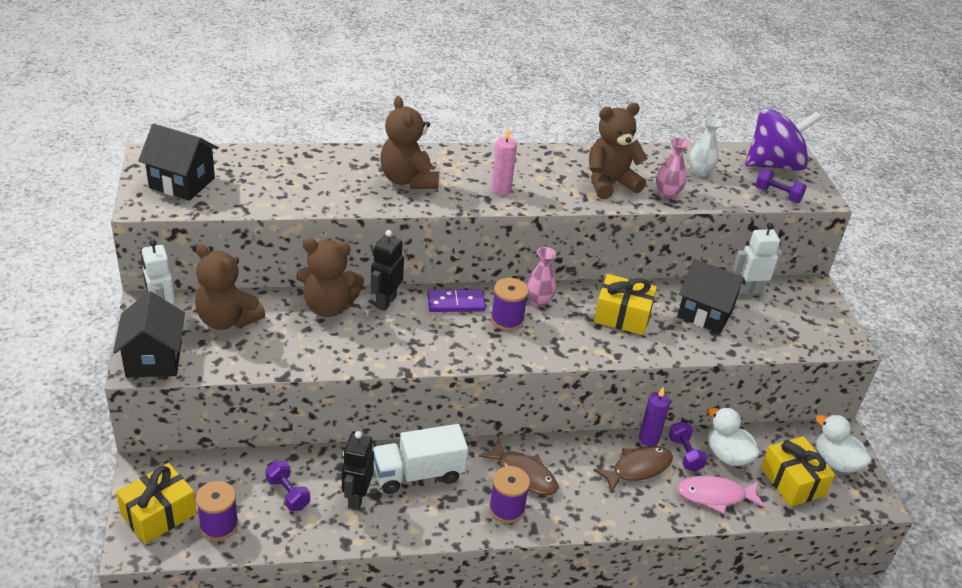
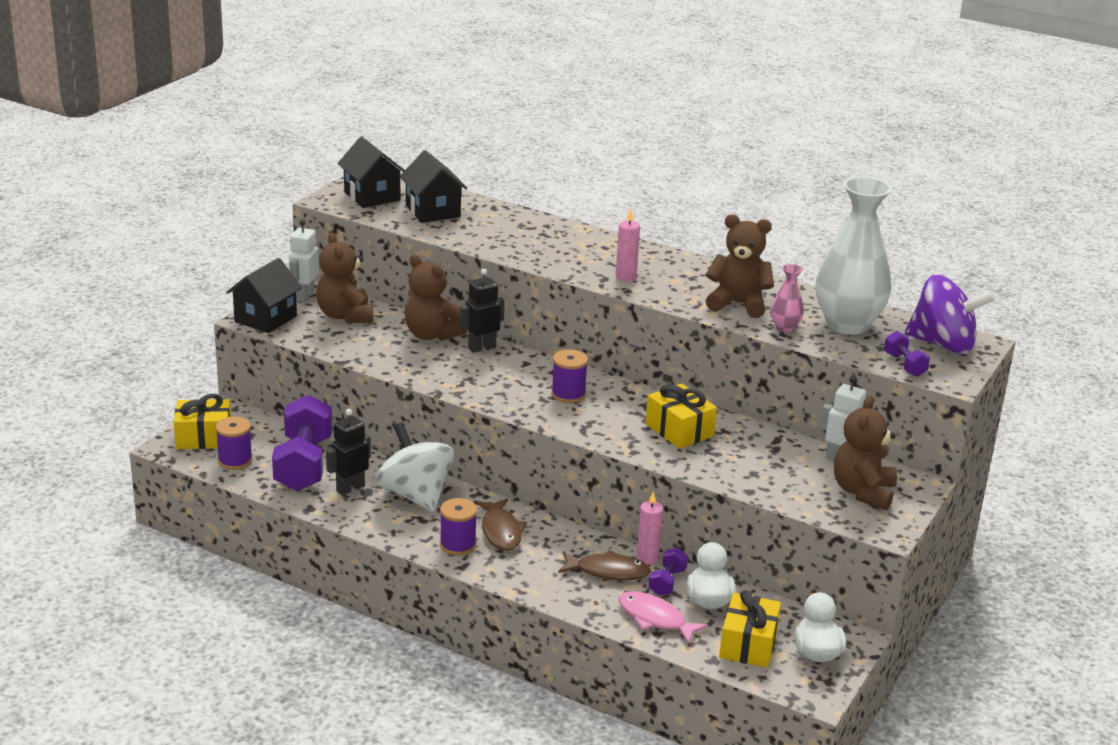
camera: 40 degrees right, 10 degrees down
(288, 494) = (304, 464): purple dumbbell -> purple dumbbell, size x2.16
(408, 180) = (553, 247): brown teddy bear -> brown teddy bear (863, 492)
(418, 474) = (415, 495): white truck -> white spinning top
(456, 303) = (539, 369): purple domino -> none
(538, 301) = (615, 393): pink vase -> none
(648, 439) = (647, 558): purple candle -> pink candle
(699, 172) = (847, 324): white vase -> white vase, size x2.28
(705, 313) = (766, 458): black house -> black house (433, 211)

